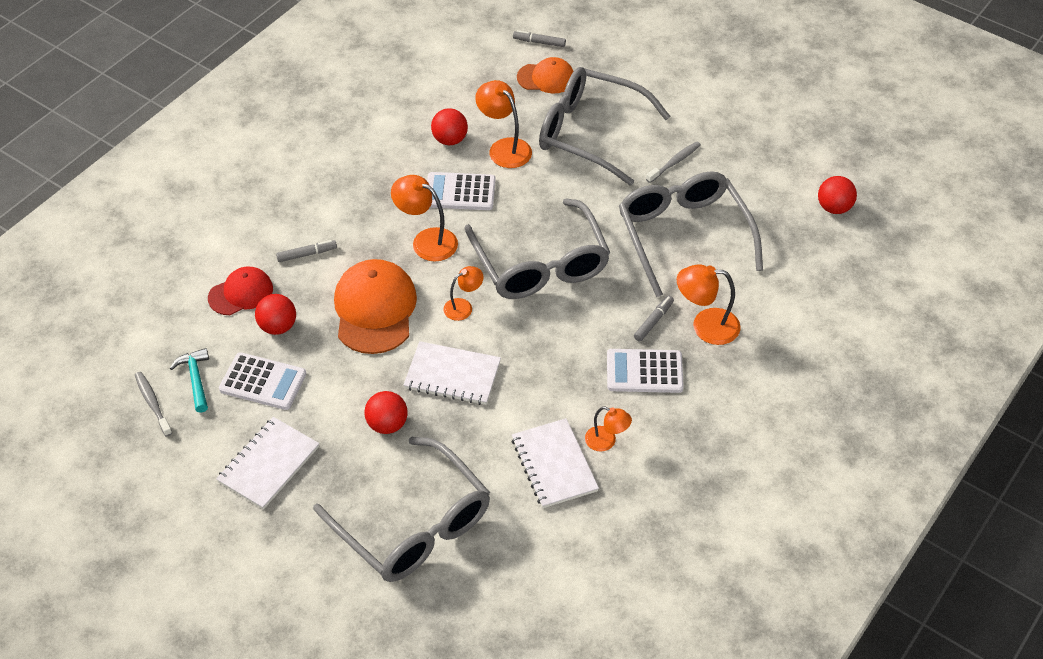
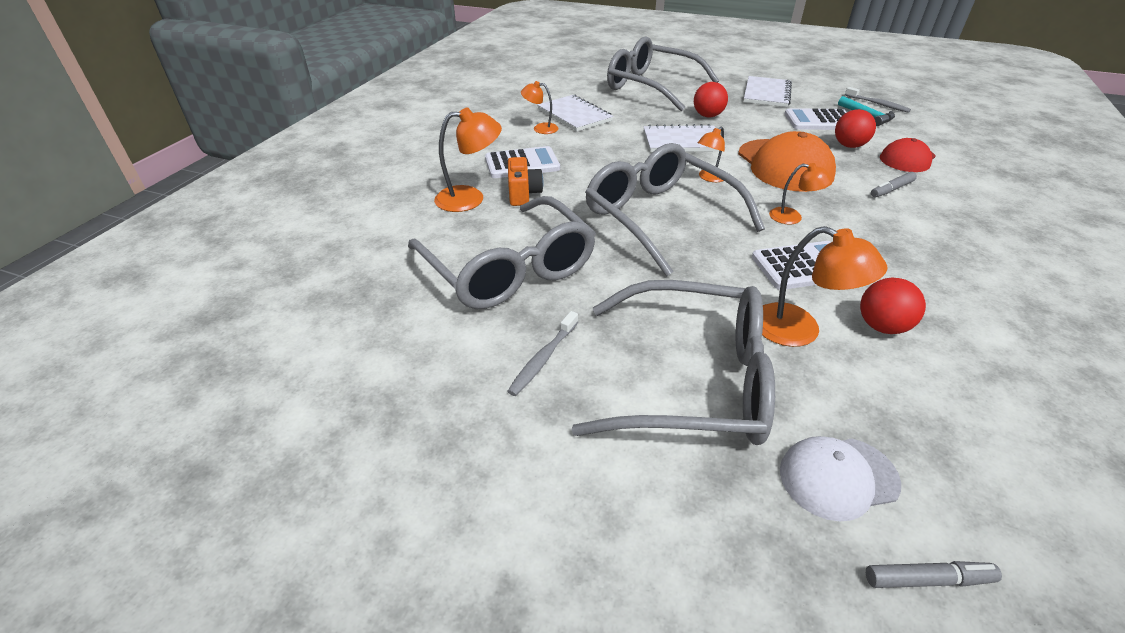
camera: 165 degrees right, 10 degrees down
(426, 240) = (792, 217): orange lamp -> orange lamp, size x0.62
(546, 78) = (838, 477): orange cap -> white cap
(653, 321) = (523, 194): grey marker -> orange camera
(834, 208) = (296, 338): red ball -> none

